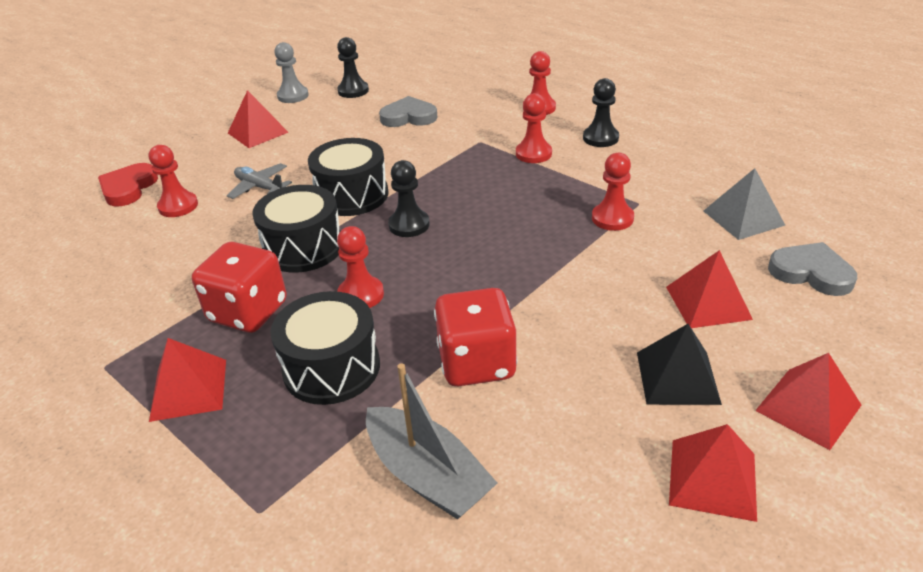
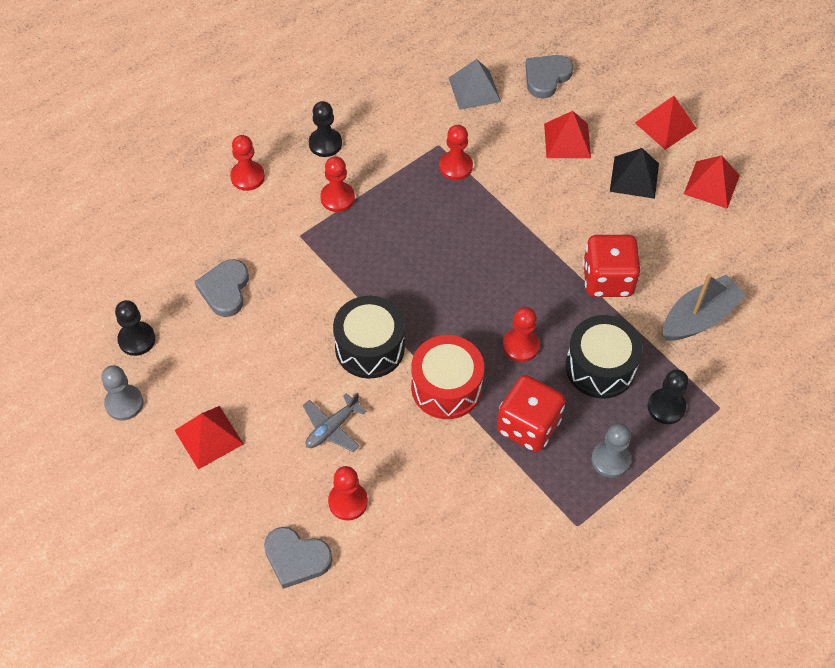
camera: 85 degrees left, 20 degrees up
(128, 188) = (296, 558): red heart -> grey heart
(189, 389) = (610, 460): red pyramid -> grey pawn
(303, 247) = (446, 387): black drum -> red drum
(409, 225) = (431, 306): black pawn -> black pawn (666, 407)

